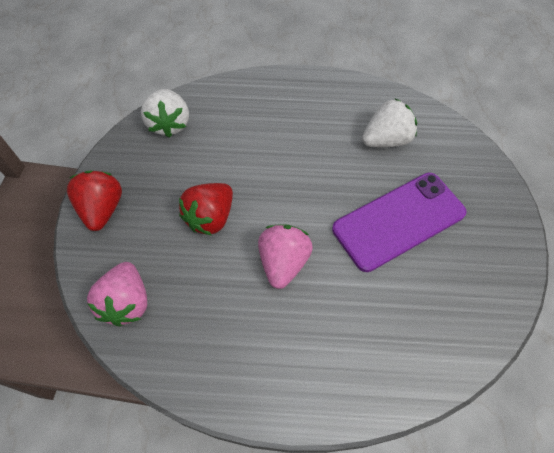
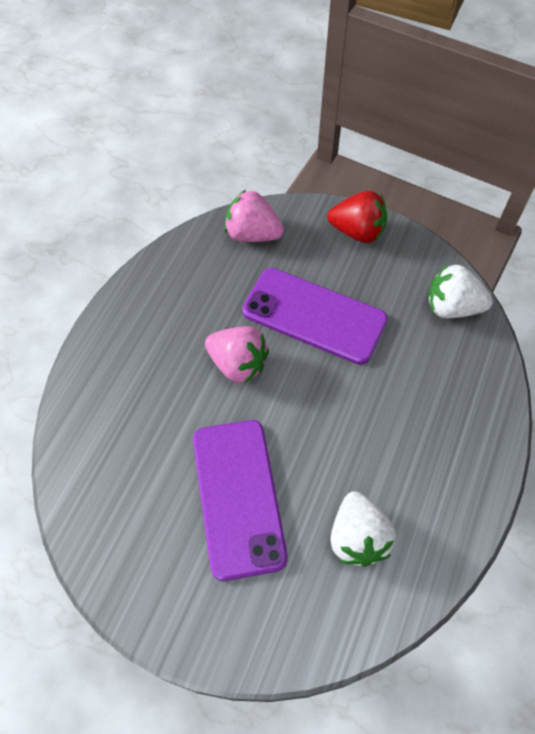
camera: 110 degrees right, 0 degrees up
(210, 217) = (314, 316): red strawberry -> purple phone

